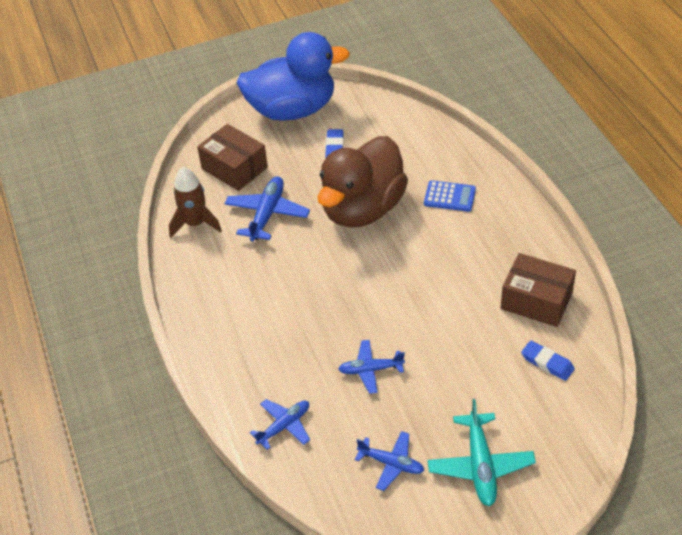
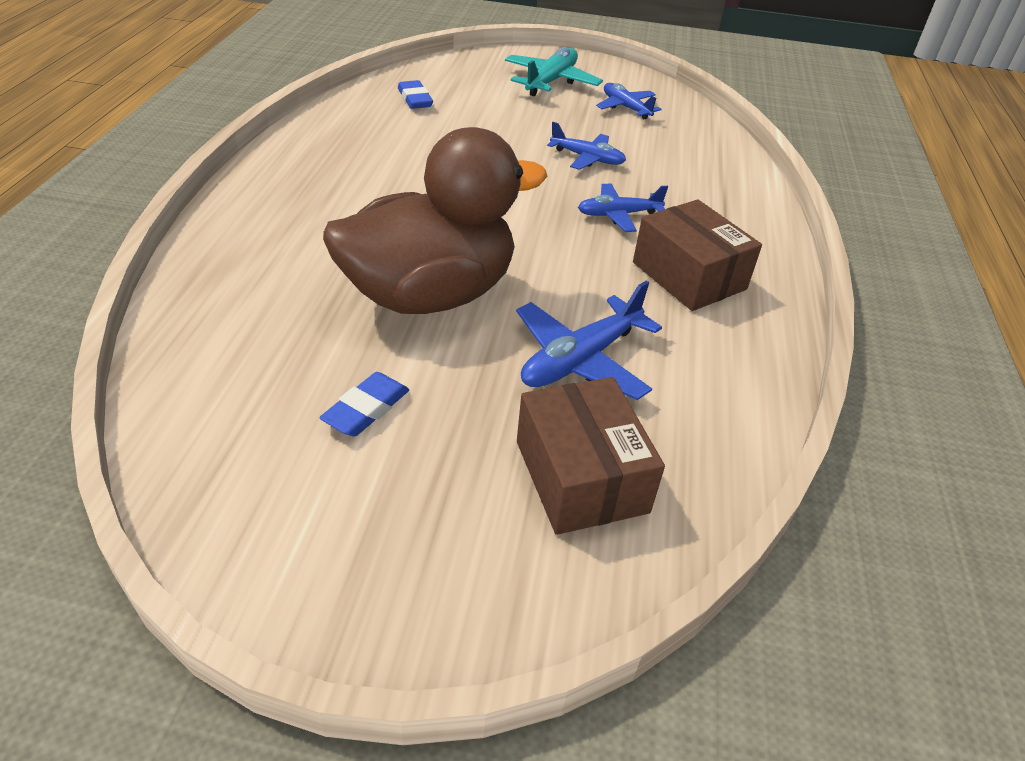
camera: 155 degrees left, 5 degrees down
(195, 224) = (715, 406): brown rocket -> none
(284, 426) = (711, 160): blue plane -> blue plane (618, 215)
(292, 110) = (350, 553): blue duck -> none
(449, 196) = (297, 251): blue calculator -> none
(536, 301) = (357, 132): brown box -> brown box (689, 276)

